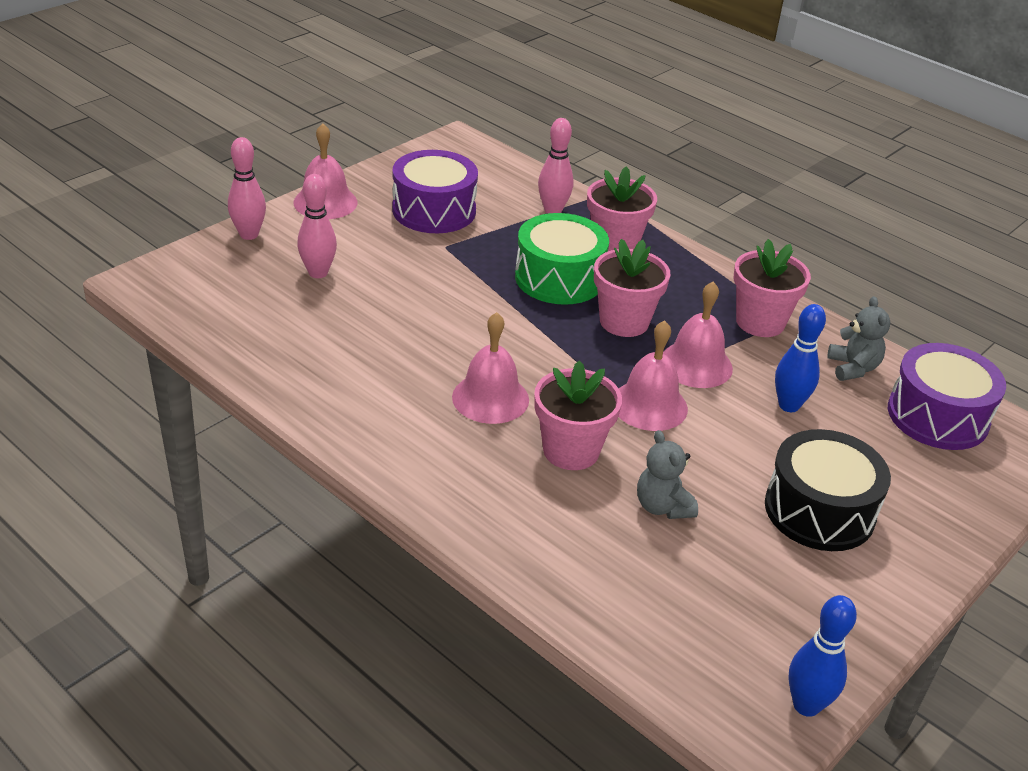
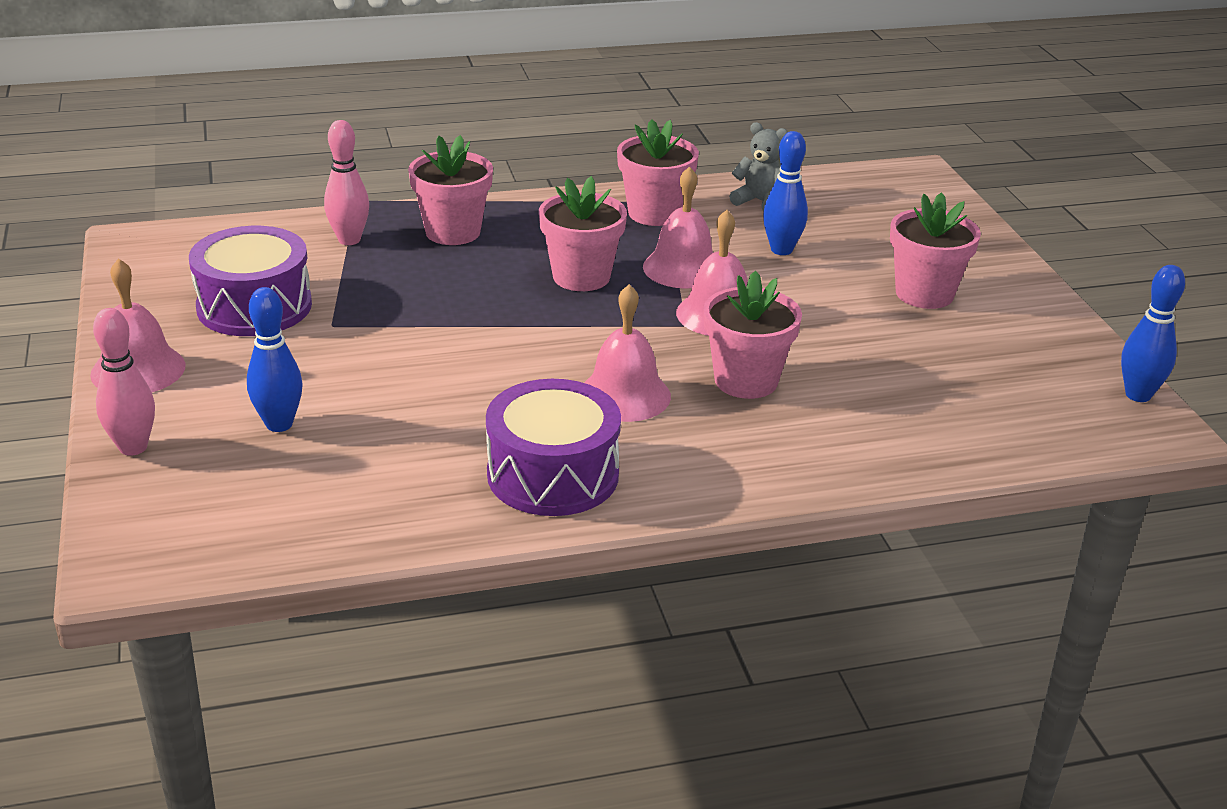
camera: 55 degrees left, 5 degrees down
(318, 273) = (279, 424): pink bowling pin -> blue bowling pin
(559, 278) = (471, 282): green drum -> none
(662, 507) = (862, 364): grey teddy bear -> none
(819, 510) = (924, 294): black drum -> pink flower pot
(937, 416) = (853, 195): purple drum -> purple drum (553, 474)

